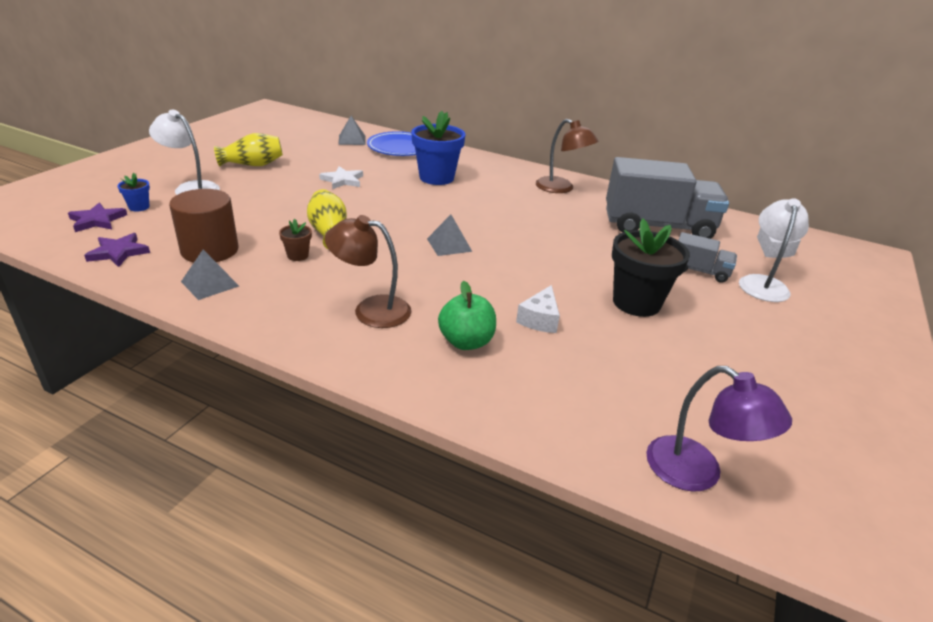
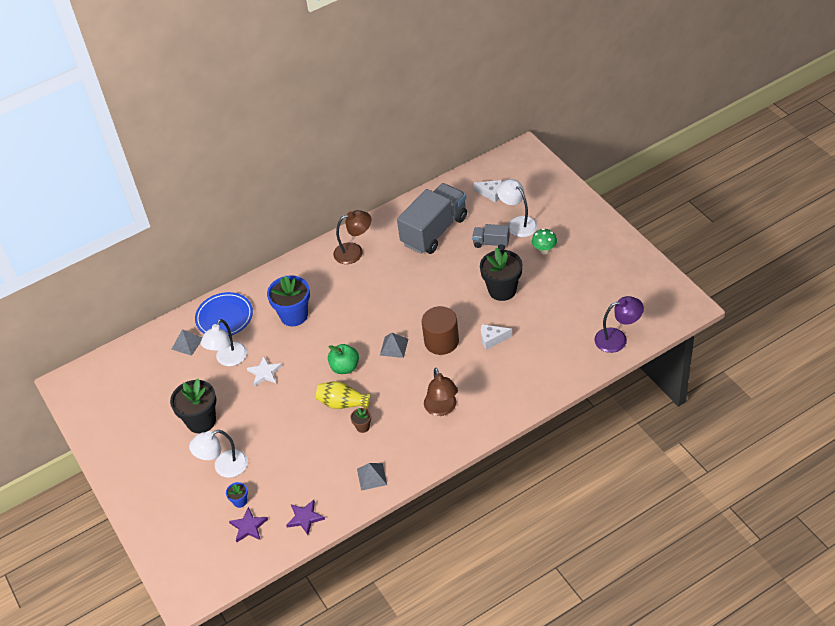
camera: 50 degrees left, 15 degrees up
(210, 250) = (329, 470): brown cylinder -> brown cylinder (441, 341)
(253, 165) = (201, 421): yellow vase -> black flower pot
(346, 160) = (228, 359): none -> white lamp
(371, 310) = (442, 409): brown lamp -> brown lamp turned 60 degrees counterclockwise
(466, 342) = (493, 378): green apple -> green apple (345, 367)
(540, 319) = (492, 339): white cheese -> white cheese turned 120 degrees clockwise
(700, 271) = (491, 243): grey truck -> grey truck turned 135 degrees counterclockwise
(755, 320) = (544, 250): none -> green mushroom

